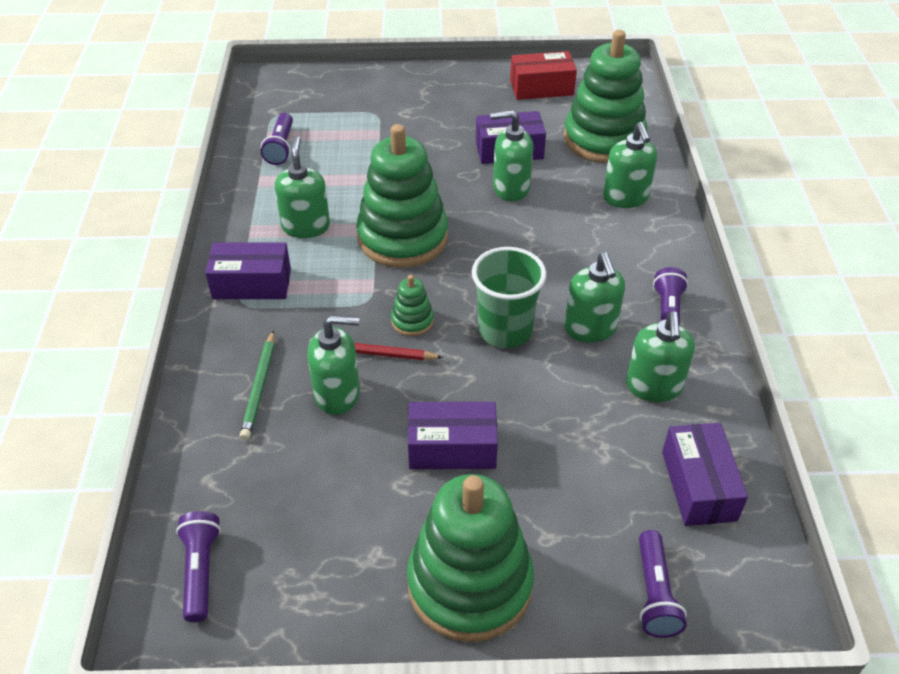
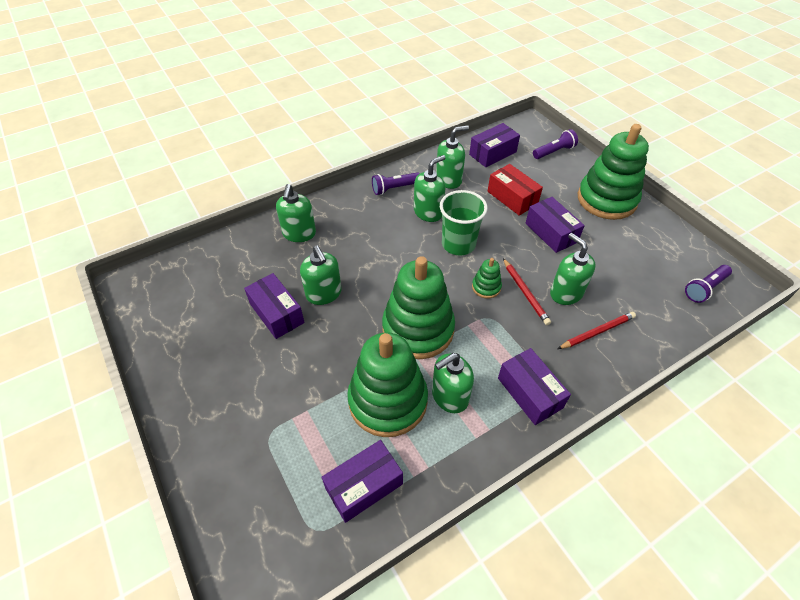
camera: 120 degrees left, 5 degrees up
(259, 387) = (597, 332): green pencil -> red pencil
(280, 147) = (364, 486): purple flashlight -> purple box
(541, 88) = (172, 328): red box -> red box (512, 198)
(603, 139) = (234, 265): green stacking toy -> green stacking toy (388, 400)
(625, 197) = (299, 234): green soap dispenser -> green soap dispenser turned 135 degrees clockwise

